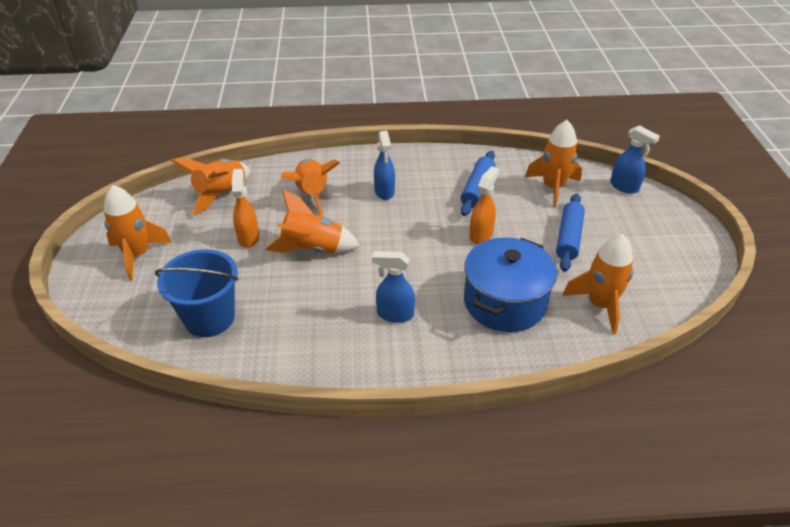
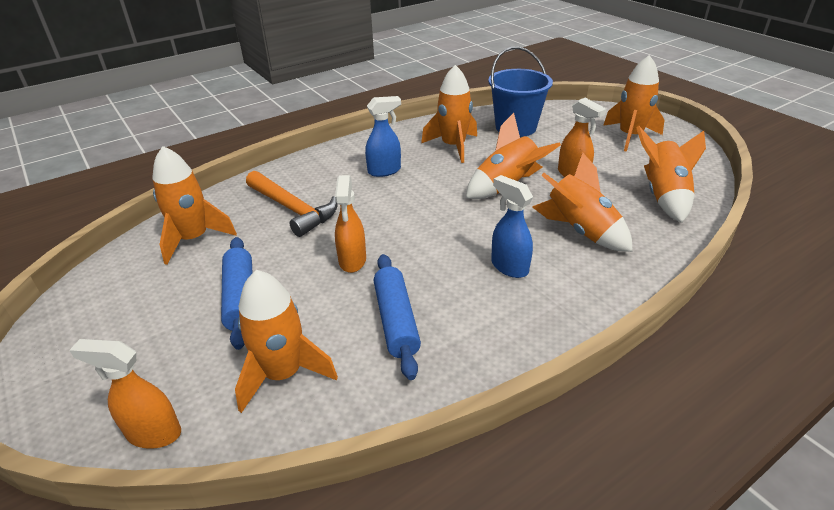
camera: 150 degrees right, 5 degrees down
(301, 318) = (453, 146): none -> orange rocket
(504, 302) = (293, 209): blue pot -> orange hammer
(624, 187) = (153, 433): blue spray bottle -> orange spray bottle

